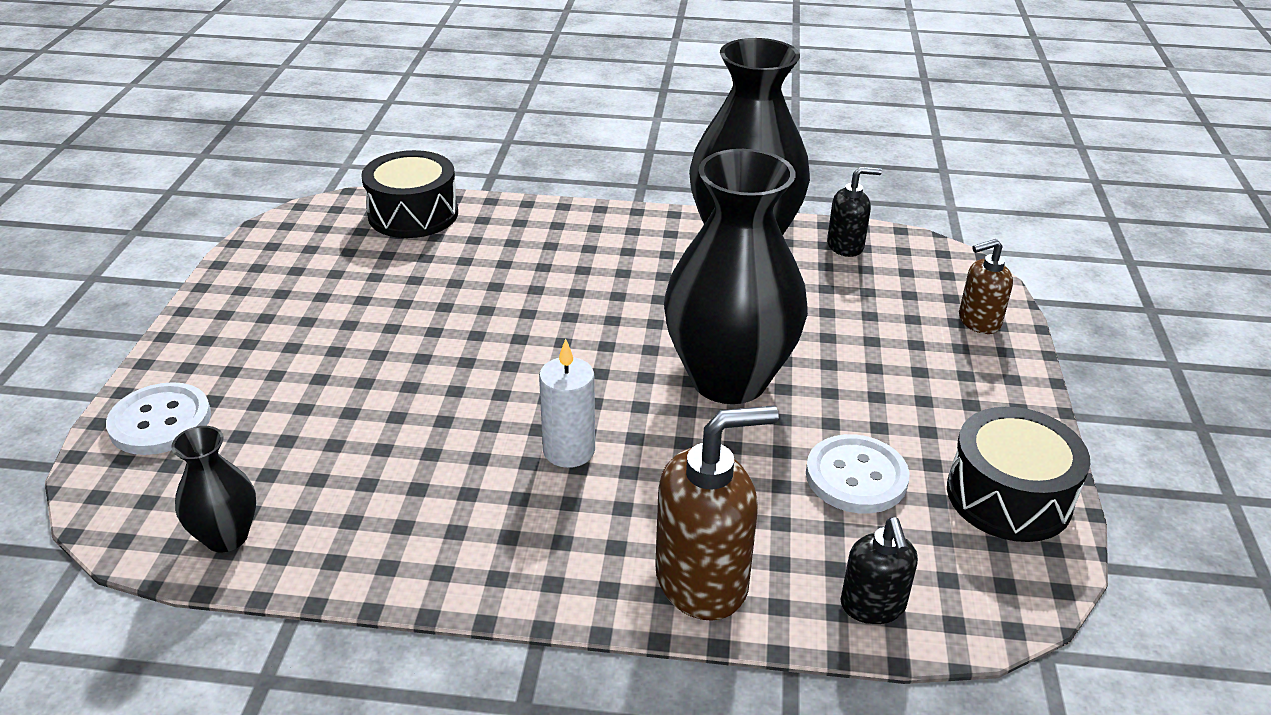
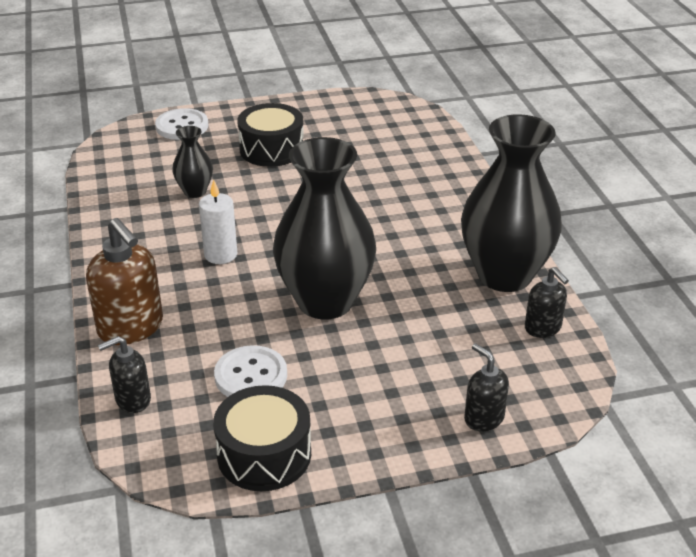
camera: 70 degrees right, 0 degrees up
(226, 537) = (109, 172): black vase -> black vase (195, 191)
(413, 214) = (425, 135): black drum -> black drum (271, 149)
(978, 321) = (483, 418): brown soap dispenser -> black soap dispenser

